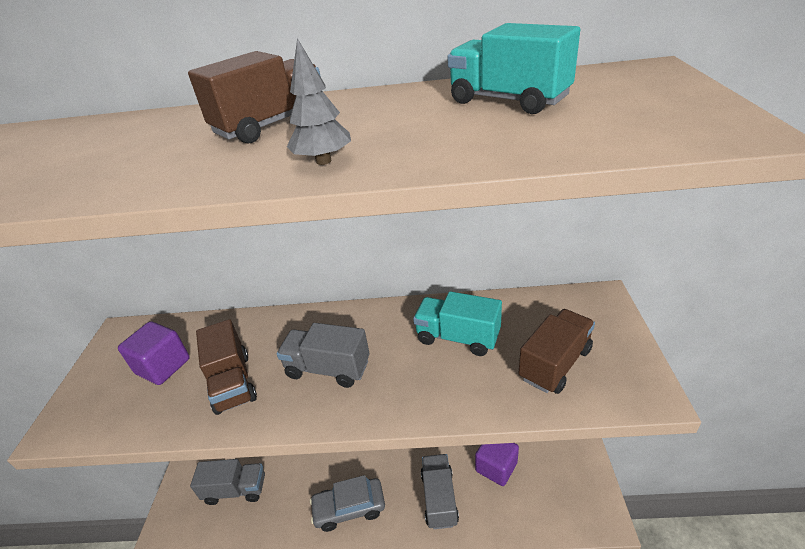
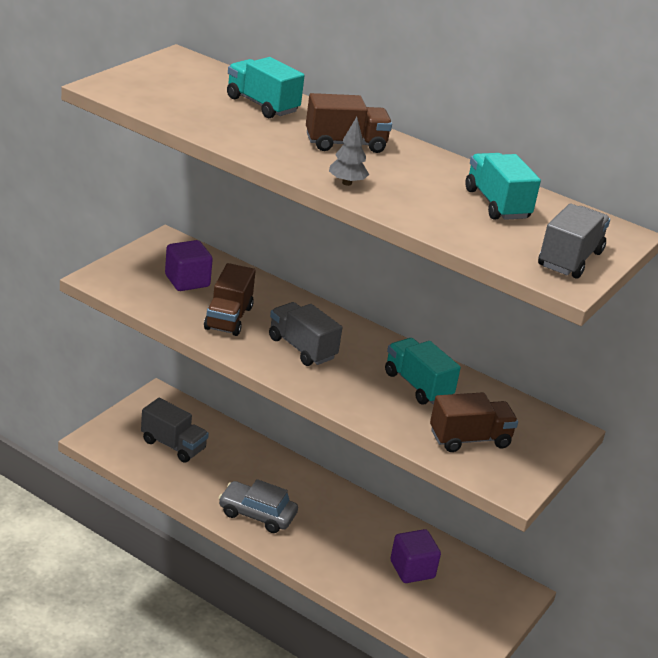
camera: 25 degrees right, 5 degrees down
(129, 134) = (262, 105): none -> turquoise truck
(439, 498) = (339, 555): grey truck -> grey truck (569, 259)

